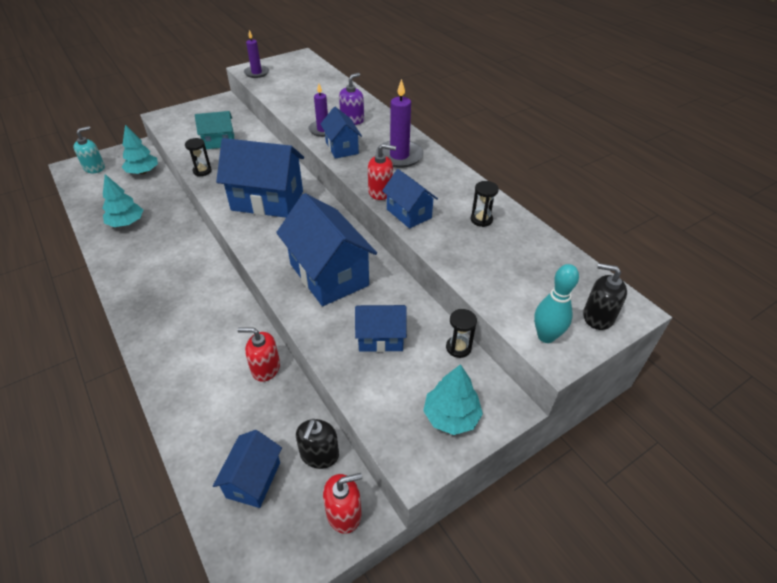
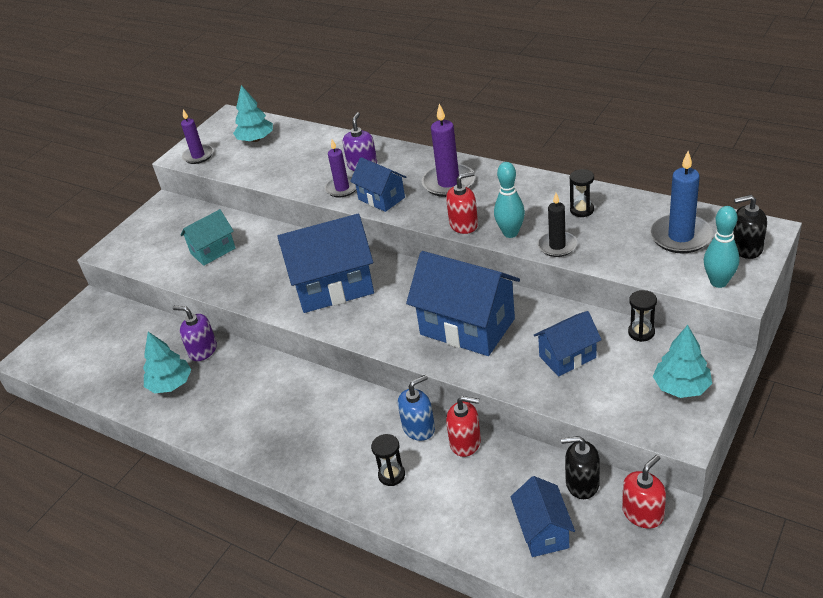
camera: 20 degrees left, 5 degrees down
(94, 168) = (61, 346): turquoise soap dispenser -> none
(143, 172) = (129, 325): turquoise tree -> turquoise tree (256, 139)
(166, 209) = (203, 350): none -> purple soap dispenser
(202, 171) = (227, 288): black hourglass -> black hourglass (391, 475)
(244, 338) = (419, 428): none -> blue soap dispenser
(265, 368) = (465, 442): red soap dispenser -> red soap dispenser turned 150 degrees counterclockwise
(319, 454) = (582, 483): black soap dispenser -> black soap dispenser turned 105 degrees clockwise
(409, 213) = (510, 233): blue house -> turquoise bowling pin
(435, 240) = (557, 246): none -> black candle
(546, 279) = (680, 236): none -> blue candle

